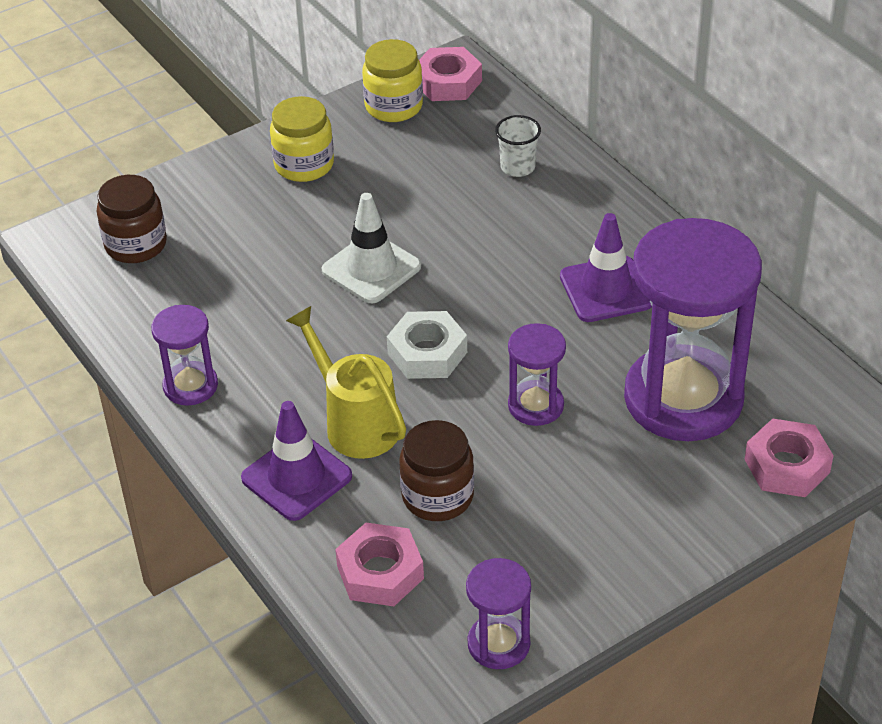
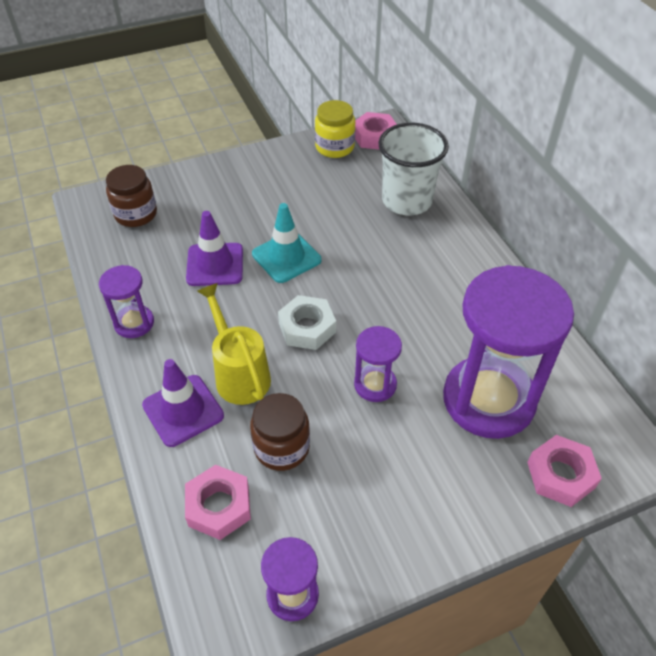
camera: 10 degrees right, 5 degrees up
(304, 165) = (264, 177): yellow jar -> none
(371, 268) = (286, 257): white traffic cone -> turquoise traffic cone
(517, 167) = (407, 201): white cup -> white cup, size x2.07
(606, 289) = (448, 301): purple traffic cone -> purple traffic cone (215, 265)

